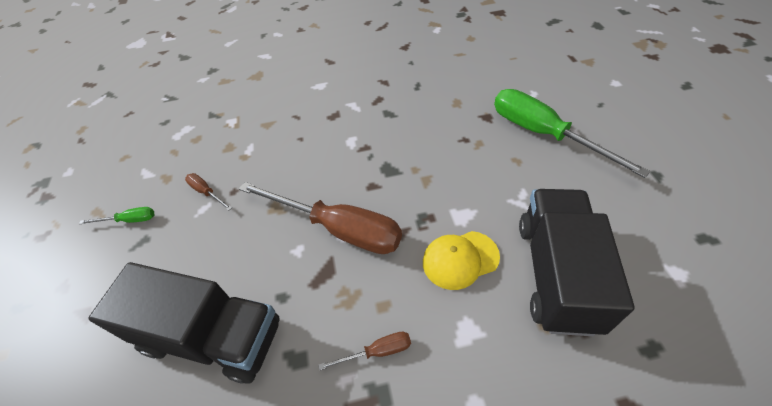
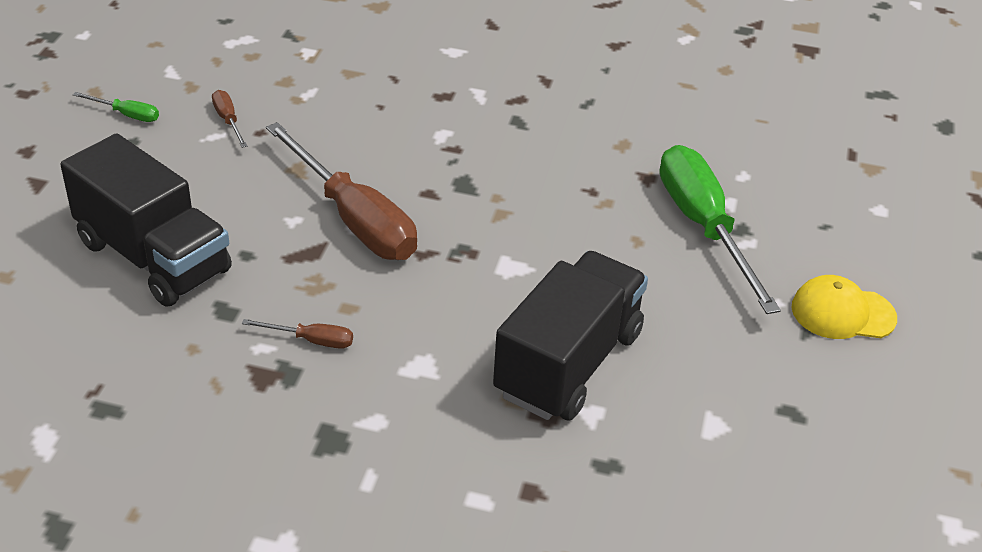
camera: 20 degrees right, 10 degrees down
(460, 259) = (469, 305): yellow cap -> yellow cap (842, 313)

